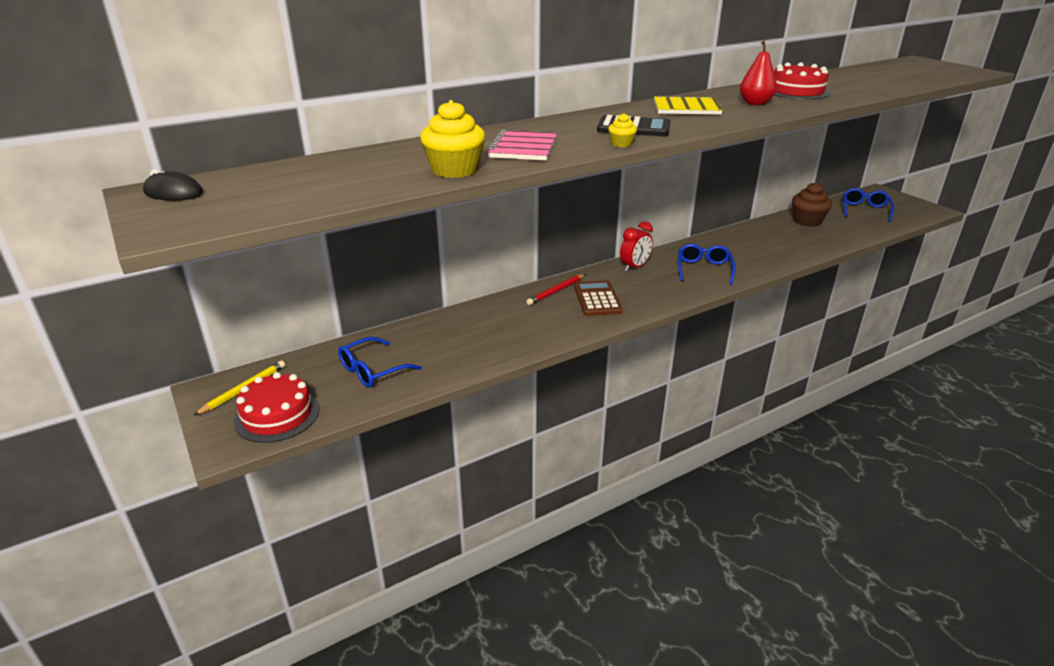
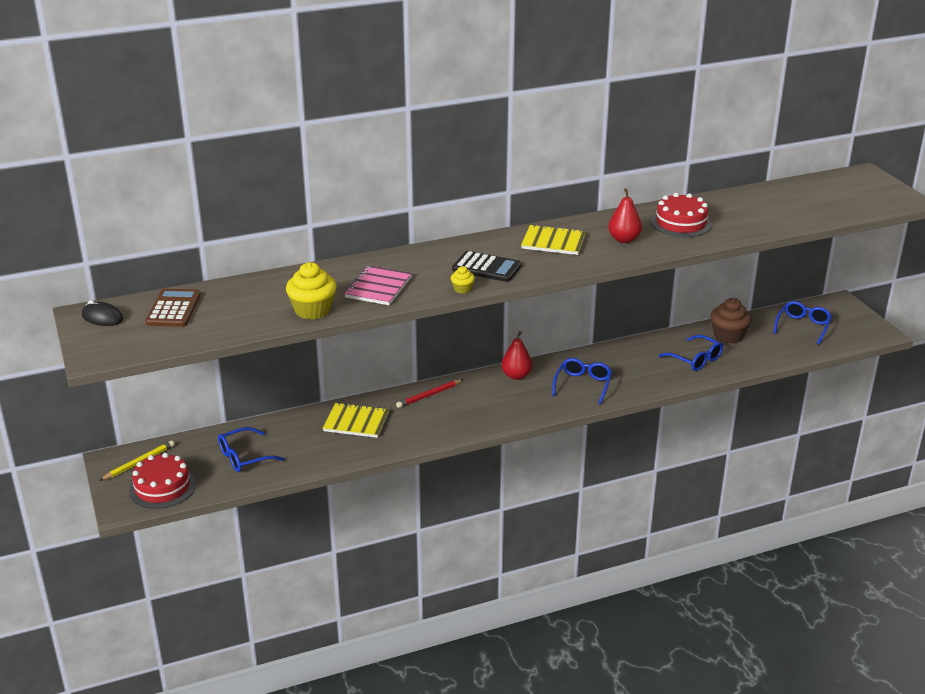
camera: 10 degrees right, 0 degrees up
(489, 322) = (356, 422): none -> yellow notebook
(597, 299) = (463, 408): brown calculator -> brown calculator (173, 309)
(634, 267) = (516, 376): red clock -> red pear
(793, 241) = (695, 359): none -> blue glasses

